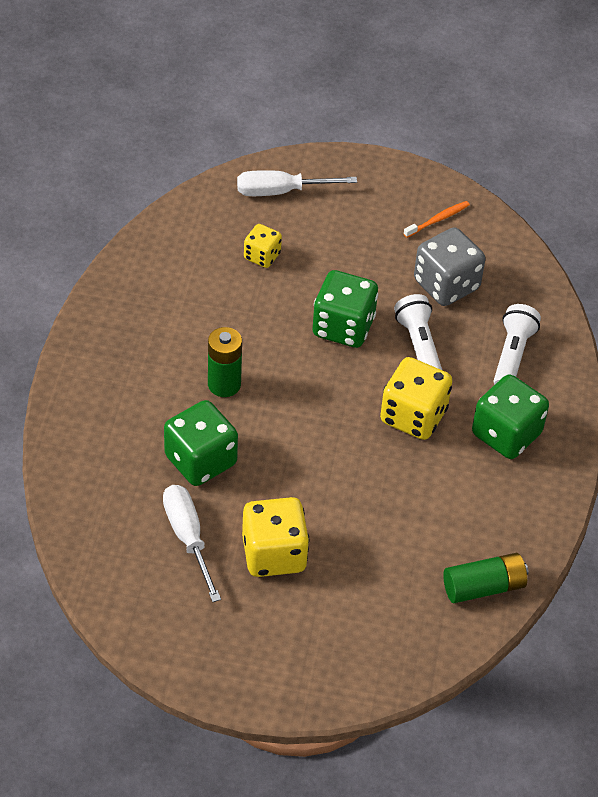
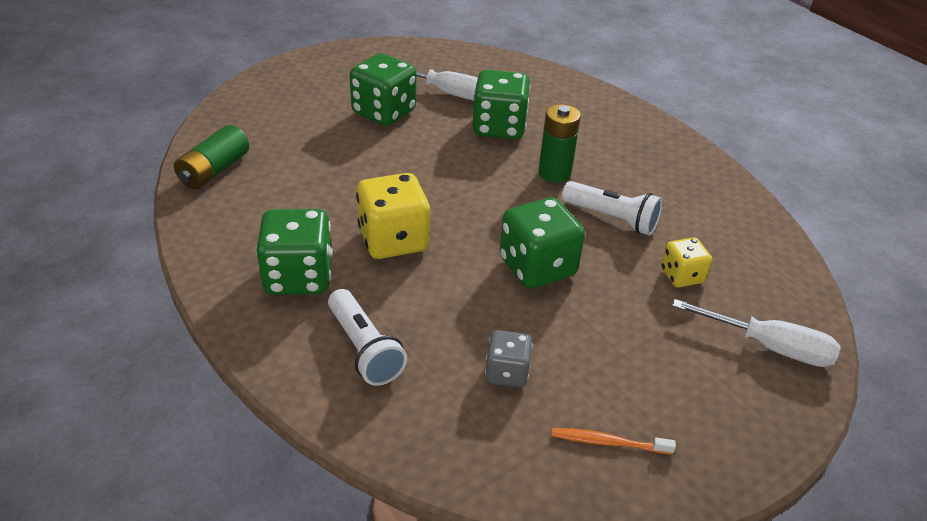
camera: 135 degrees right, 10 degrees down
(274, 554) = (384, 112): yellow dice -> green dice
(281, 191) = (769, 346): white screwdriver -> white screwdriver turned 75 degrees clockwise
(419, 346) = (457, 296): white flashlight -> white flashlight (612, 218)
(438, 220) = (608, 442): orange toothbrush -> orange toothbrush turned 90 degrees clockwise
(446, 285) = (506, 372): grey dice -> grey dice, size x0.57

